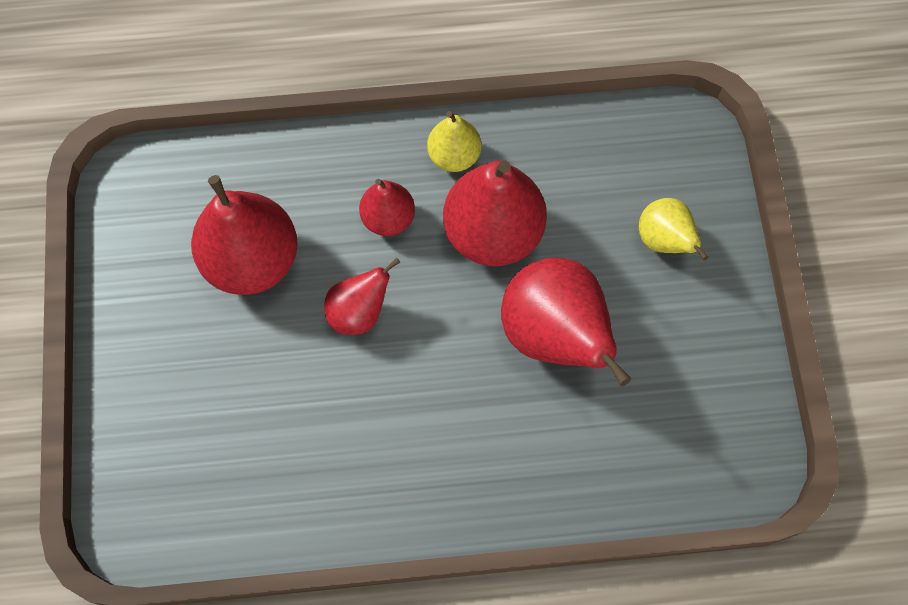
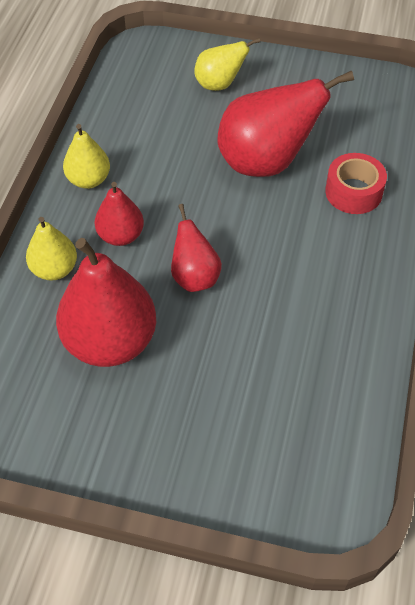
camera: 70 degrees left, 15 degrees down
(322, 172) = (54, 269): none -> yellow pear
(493, 233) = (167, 174): red pear -> none
(546, 449) = (353, 192): none -> red tape

